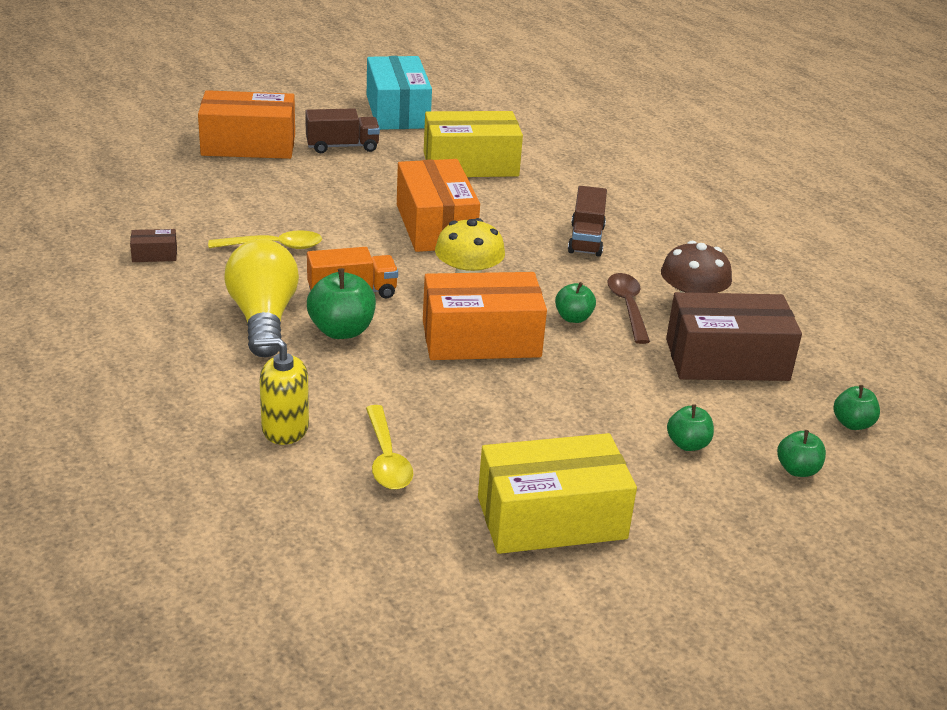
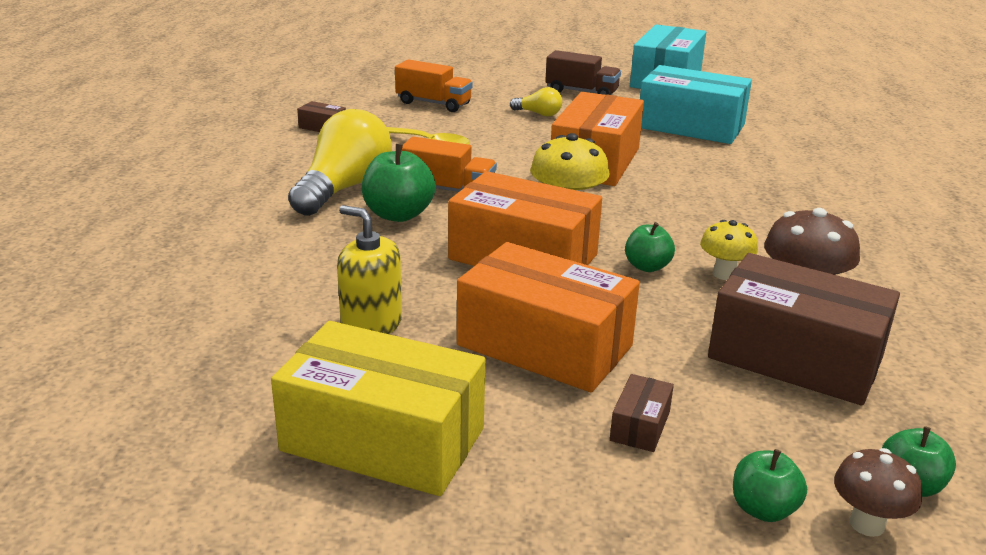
camera: 35 degrees right, 5 degrees down
(224, 196) = (433, 103): none -> orange truck
(248, 145) = (501, 77): orange box -> orange box (544, 346)
(285, 428) = (243, 271): yellow soap dispenser -> yellow soap dispenser (371, 325)
(333, 183) = (538, 114): none -> yellow light bulb
(386, 458) = (295, 324): yellow spoon -> none
(470, 164) = (691, 126): yellow box -> turquoise box
(586, 239) = (745, 207): brown truck -> none
(628, 307) = (724, 274): brown spoon -> yellow mushroom
(687, 444) = (640, 426): green apple -> brown box
(851, 456) = (867, 524): none -> brown mushroom

